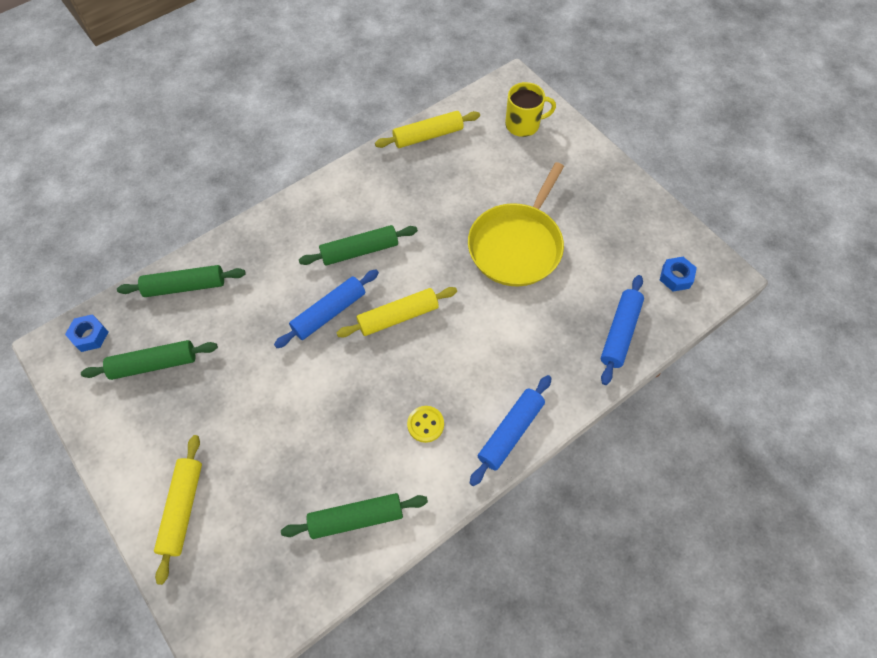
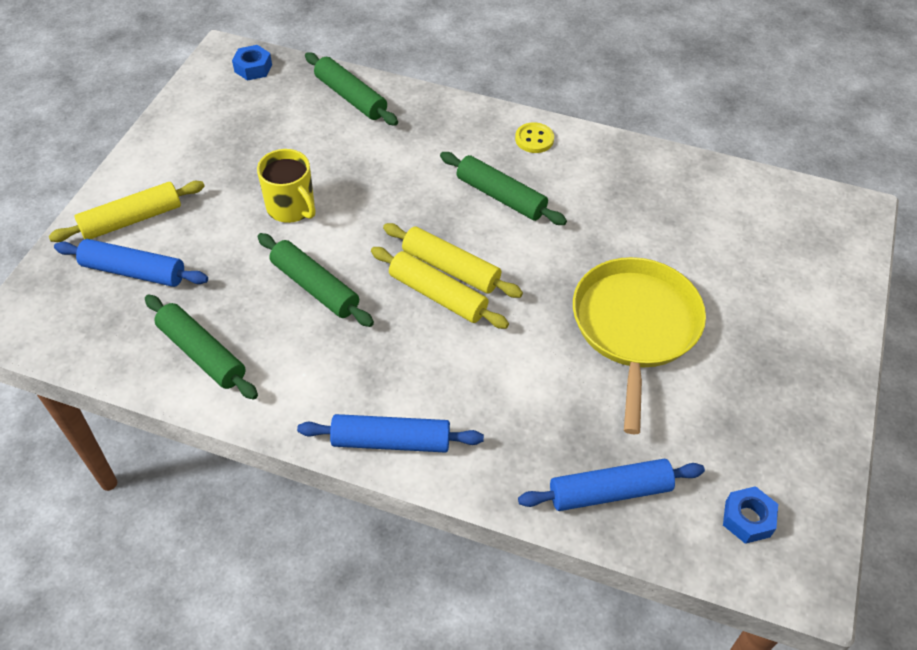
camera: 55 degrees right, 10 degrees down
(154, 364) = (257, 122): green rolling pin -> green rolling pin (315, 287)
(329, 312) = (409, 211): blue rolling pin -> blue rolling pin (134, 271)
(425, 424) = (344, 357): yellow button -> yellow button (534, 139)
(428, 135) = (698, 175): yellow rolling pin -> yellow rolling pin (438, 295)
(517, 245) = (635, 327): yellow pan -> yellow pan turned 105 degrees clockwise
(523, 124) = (807, 249): yellow mug -> yellow mug (291, 207)

